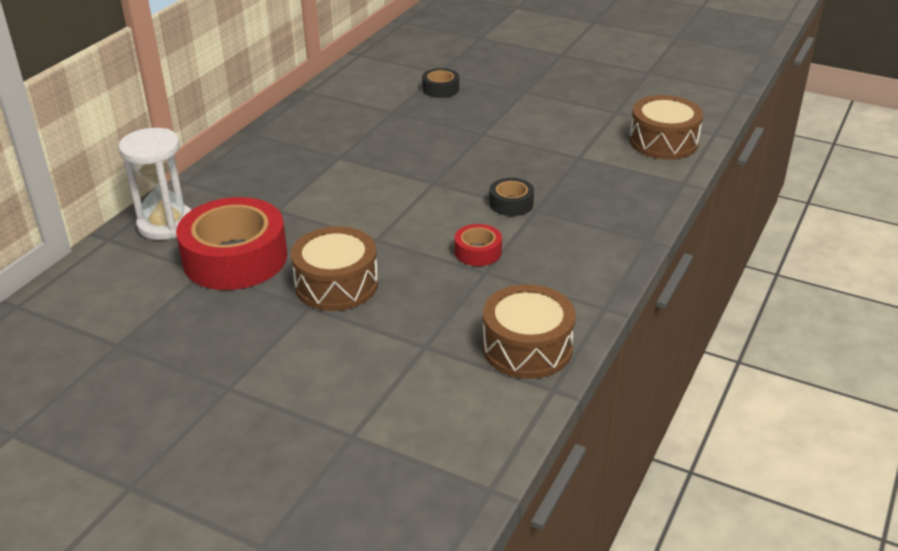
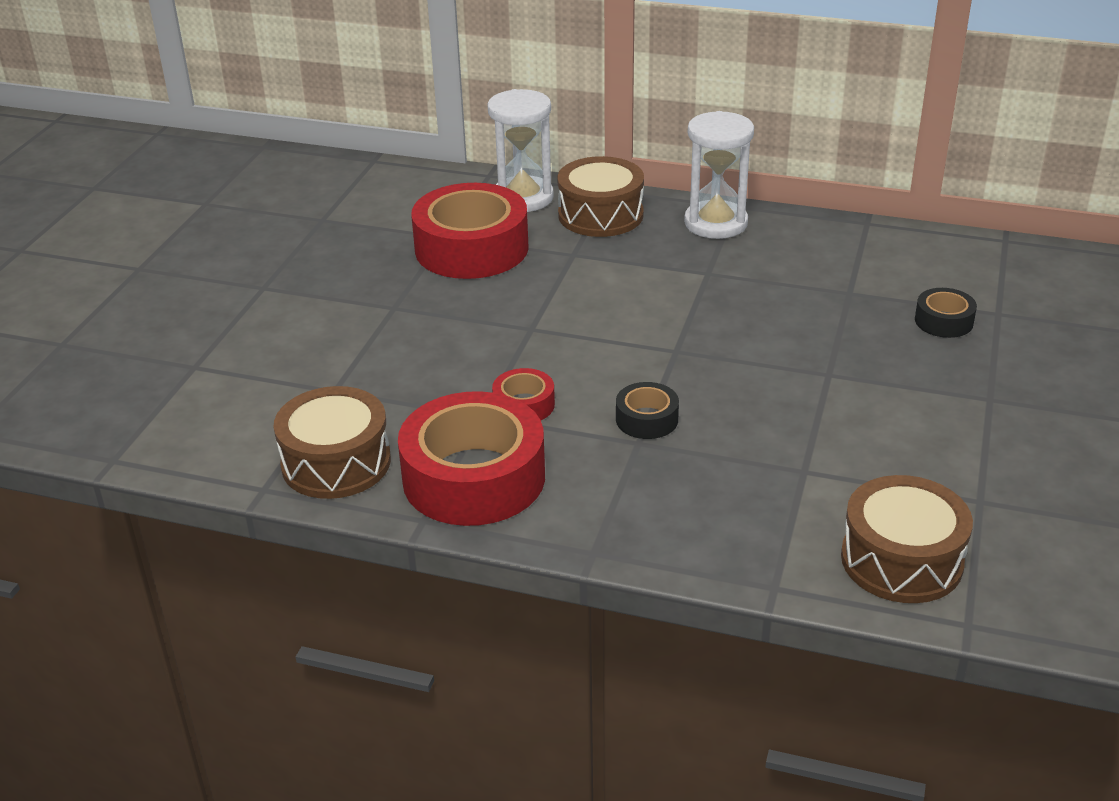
camera: 80 degrees right, 0 degrees up
(271, 144) = (715, 223): none -> white hourglass
(336, 284) = (436, 317): brown drum -> brown drum (600, 215)
(560, 281) = (474, 477): none -> red tape

